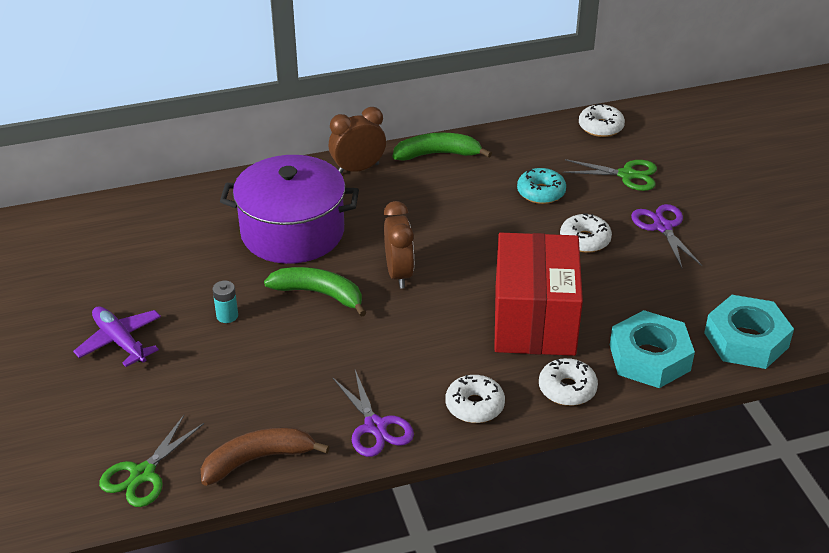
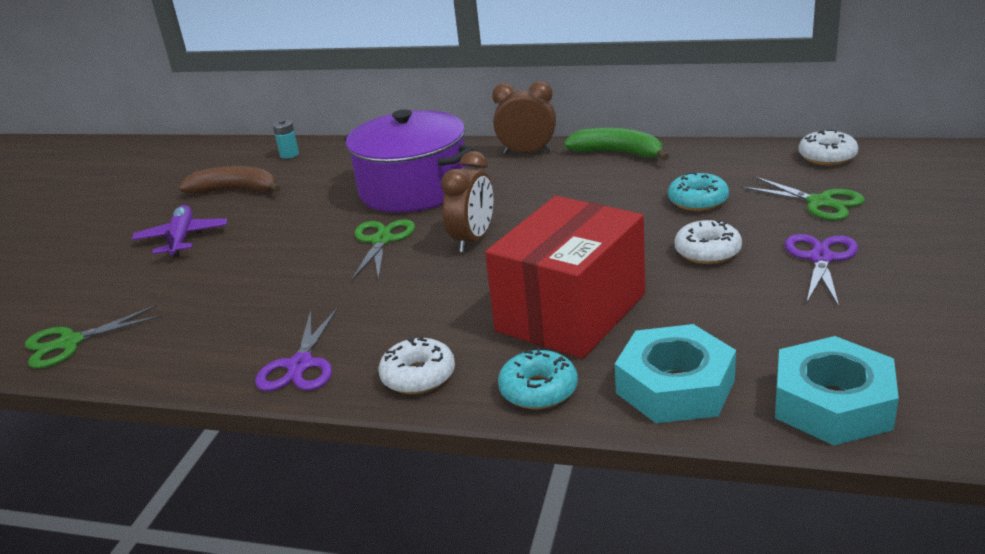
camera: 35 degrees right, 10 degrees down
(227, 316) = (284, 239): turquoise battery -> turquoise battery (289, 154)
(258, 459) = (168, 361): brown banana -> brown banana (236, 190)
(320, 294) = (381, 240): green banana -> green scissors
(567, 389) = (538, 390): white donut -> turquoise donut

